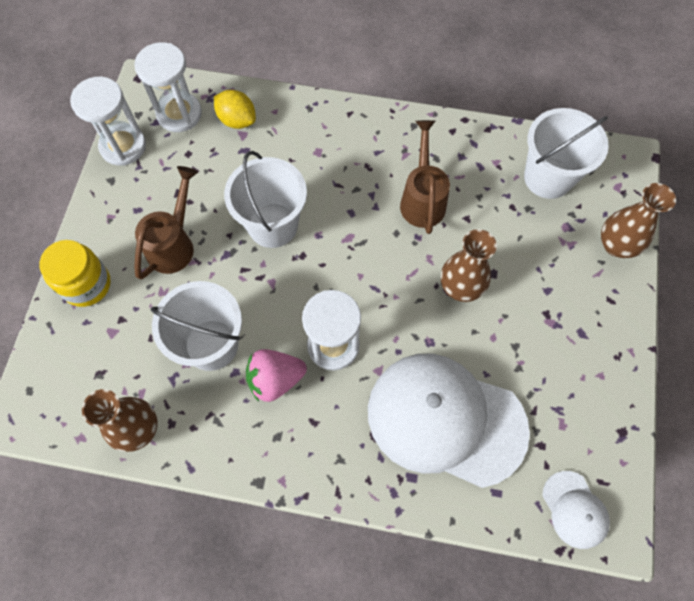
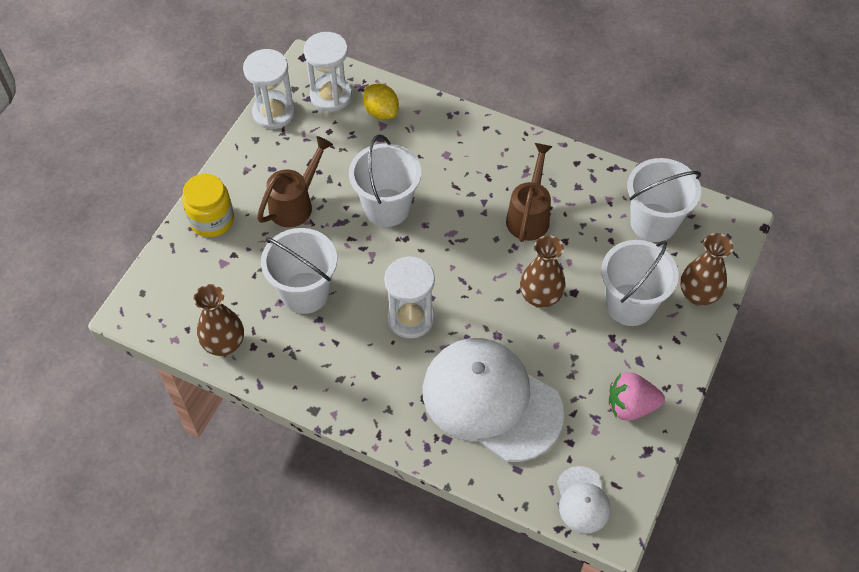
camera: 15 degrees right, 10 degrees down
(275, 379) = (352, 333): pink strawberry -> pink strawberry (630, 406)
(553, 273) = (629, 305): none -> white bucket

